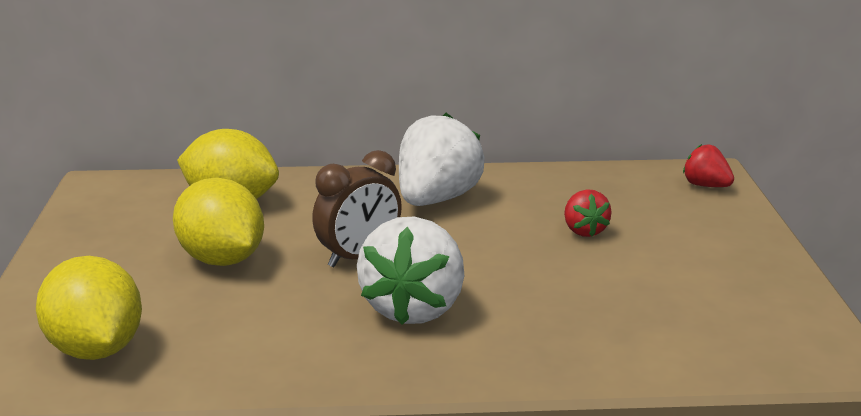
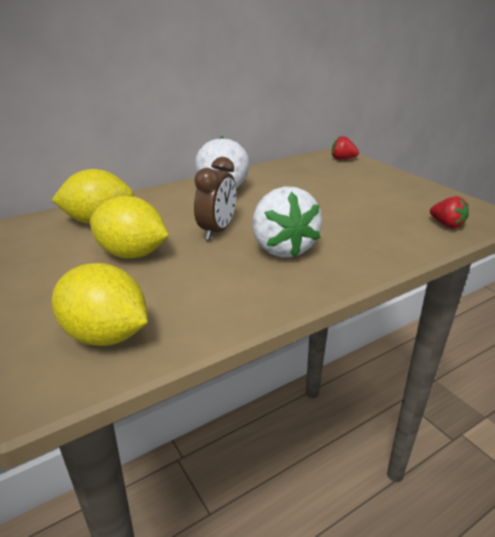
camera: 30 degrees left, 5 degrees up
(584, 231) = (316, 189): red strawberry -> red strawberry (447, 225)

